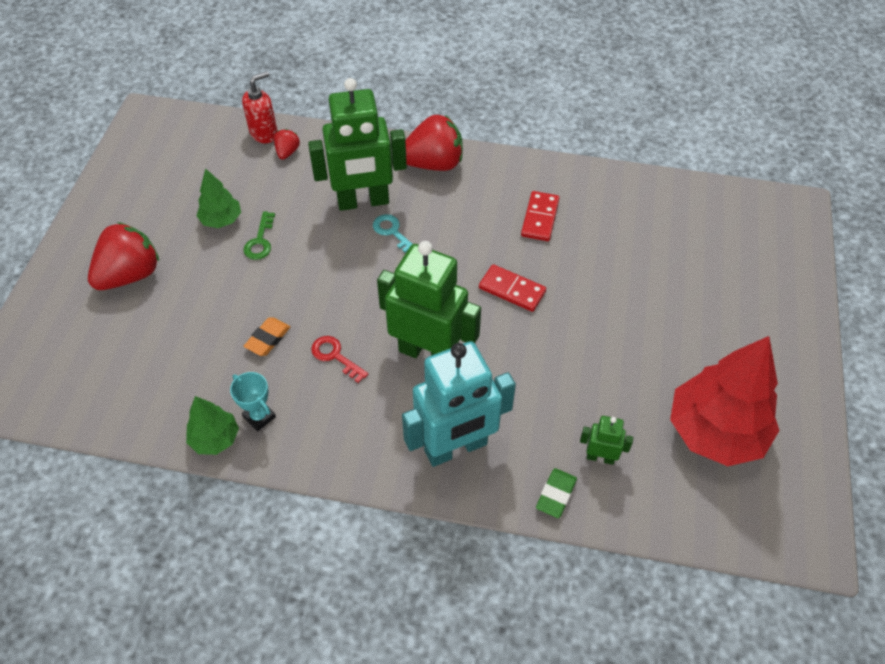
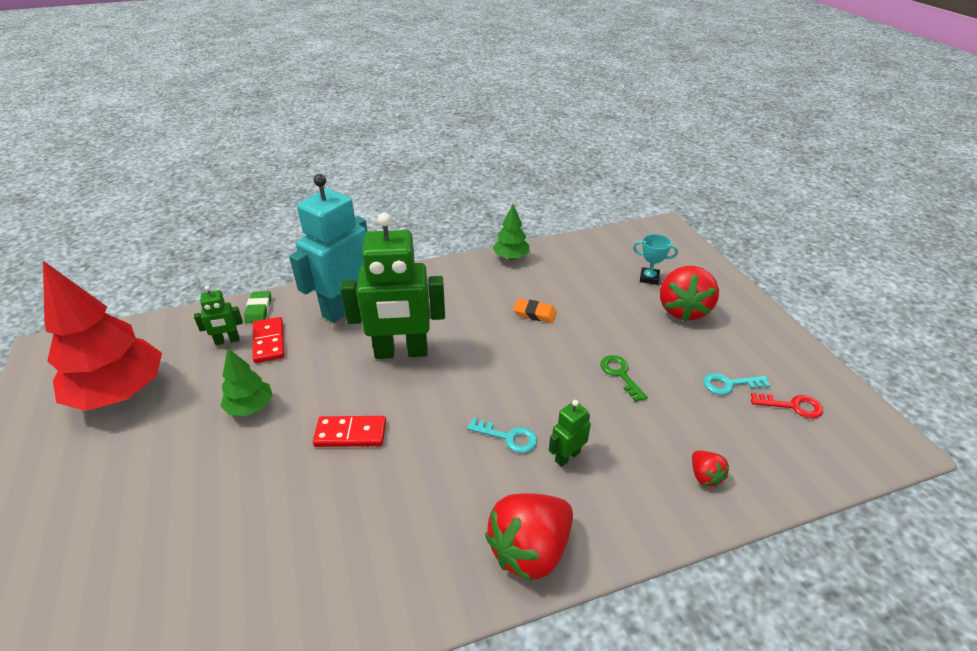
camera: 150 degrees right, 15 degrees down
(189, 195) = (729, 384): none -> turquoise key
(221, 220) = (674, 376): green tree -> green tree (250, 407)
(259, 417) = (495, 275): turquoise trophy -> turquoise trophy (649, 278)
(264, 133) = (757, 487): red soap dispenser -> none
(268, 339) = (534, 313): orange eraser -> orange eraser turned 75 degrees counterclockwise
(335, 356) = (474, 323): red key -> red key (792, 406)
(363, 202) = (567, 456): green robot -> green robot, size x0.44
(540, 218) = (352, 534): red domino -> red domino (269, 342)

